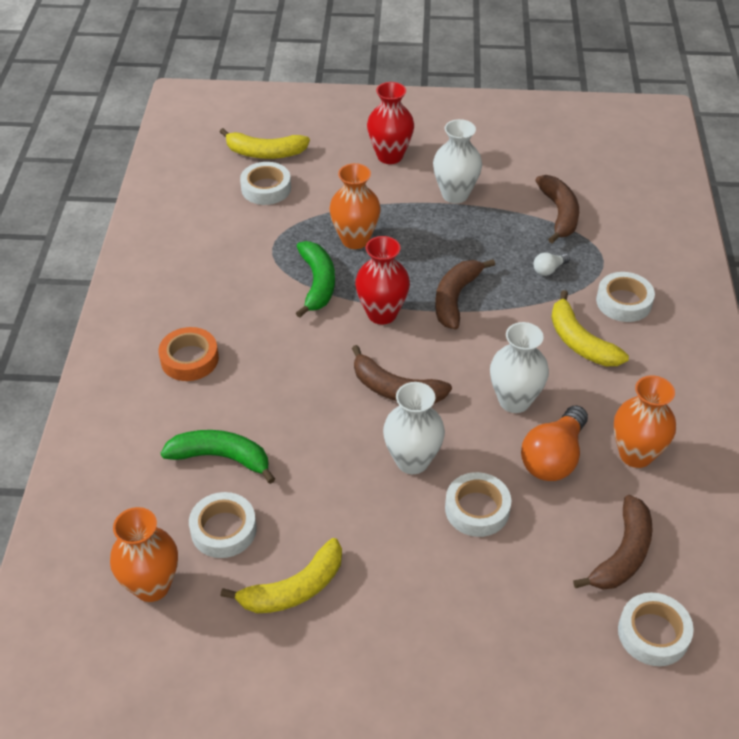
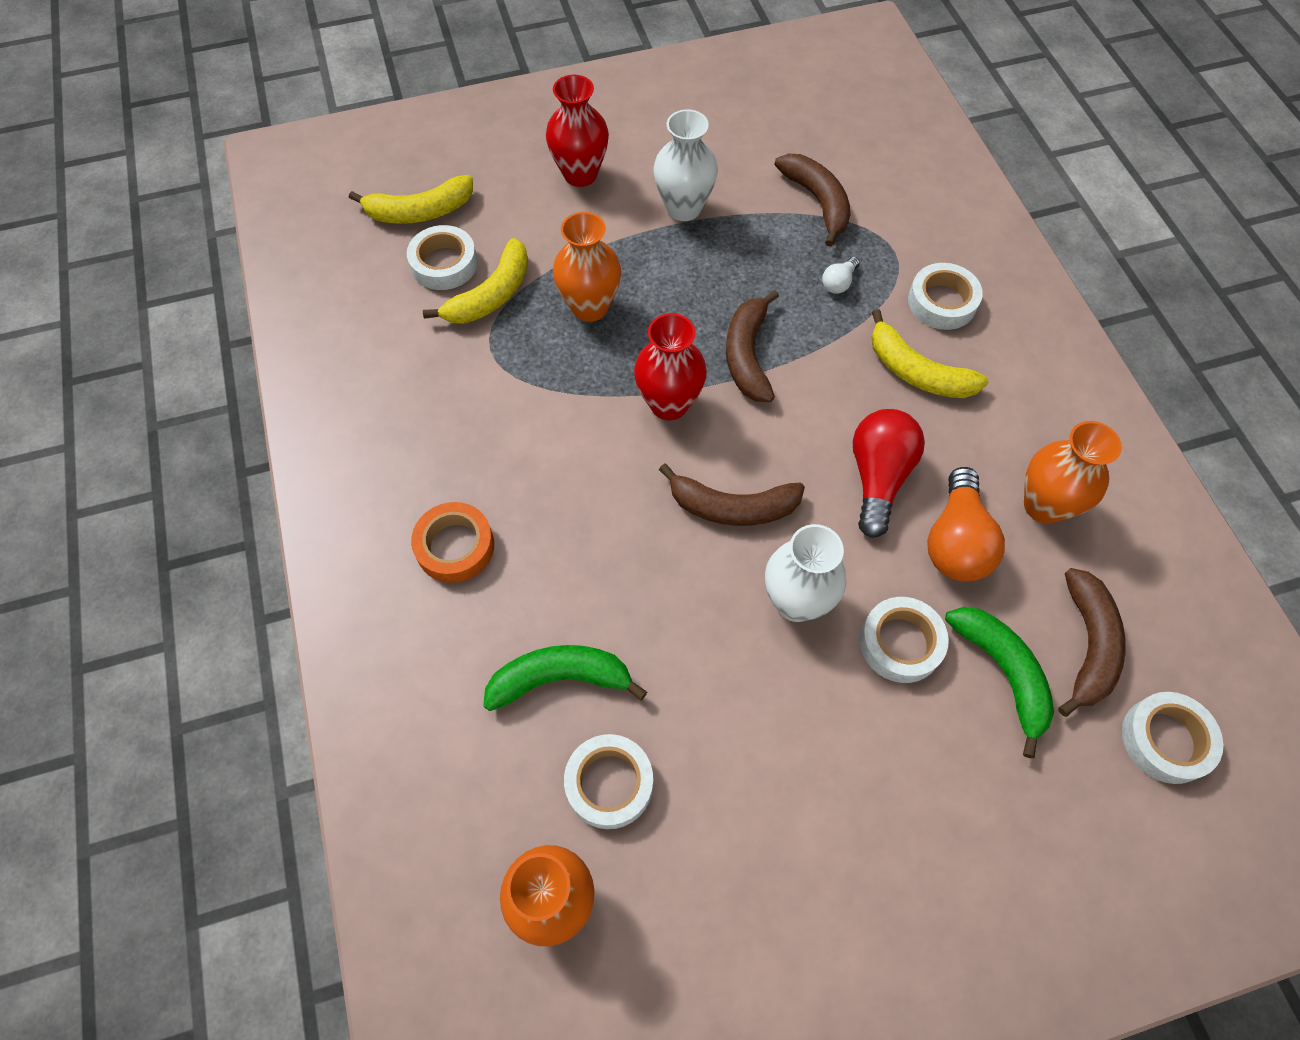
camera: 20 degrees left, 15 degrees up
(294, 588) = (734, 836): yellow banana -> yellow banana (491, 295)
(317, 283) = (570, 384): green banana -> green banana (1002, 673)
(514, 401) = (878, 477): white vase -> red light bulb

